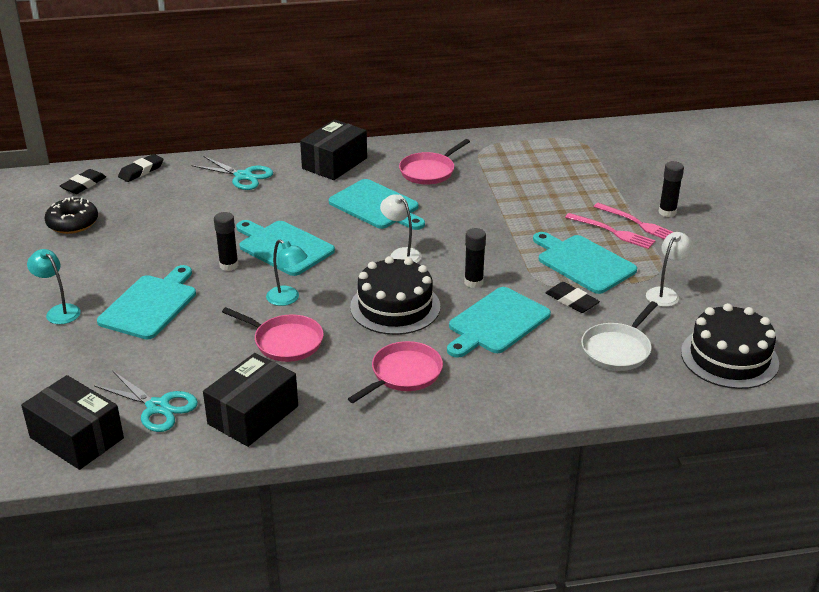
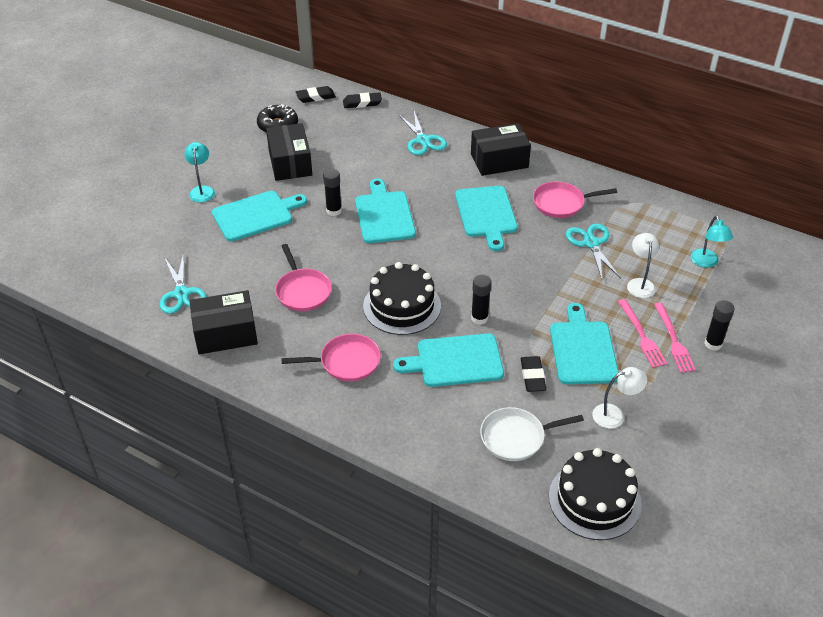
camera: 40 degrees right, 10 degrees up
(76, 438) = (120, 288): black box -> black box (290, 163)
(288, 299) = (340, 259): turquoise lamp -> turquoise lamp (706, 262)
(401, 254) = (456, 265): white lamp -> white lamp (640, 283)
(490, 188) = (591, 243): none -> turquoise scissors

